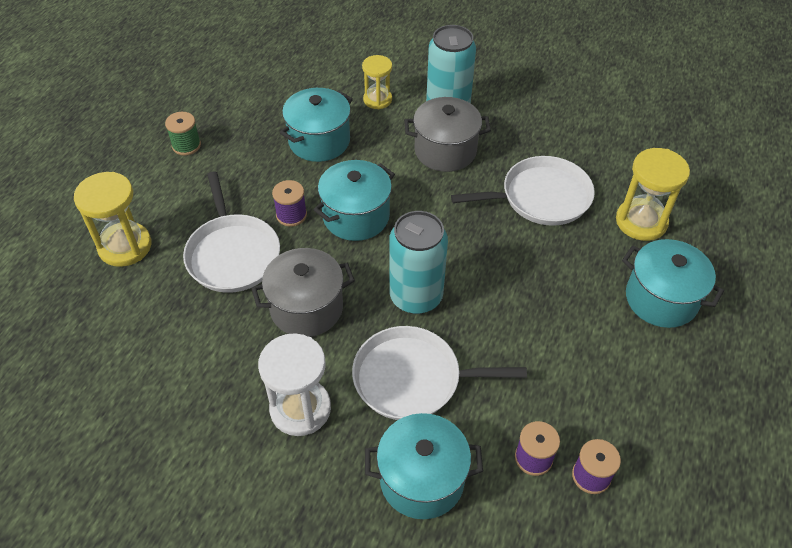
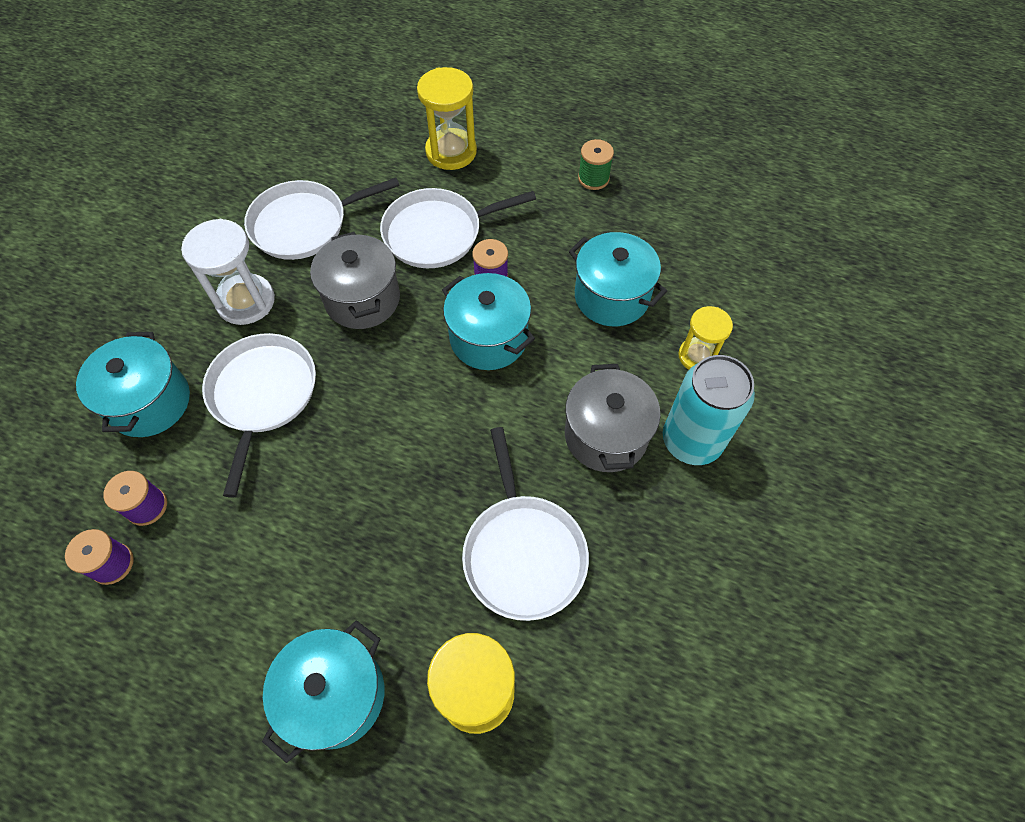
camera: 90 degrees right, 10 degrees up
(201, 367) = (304, 224): none -> white pan
(416, 296) = (368, 399): turquoise can -> none

